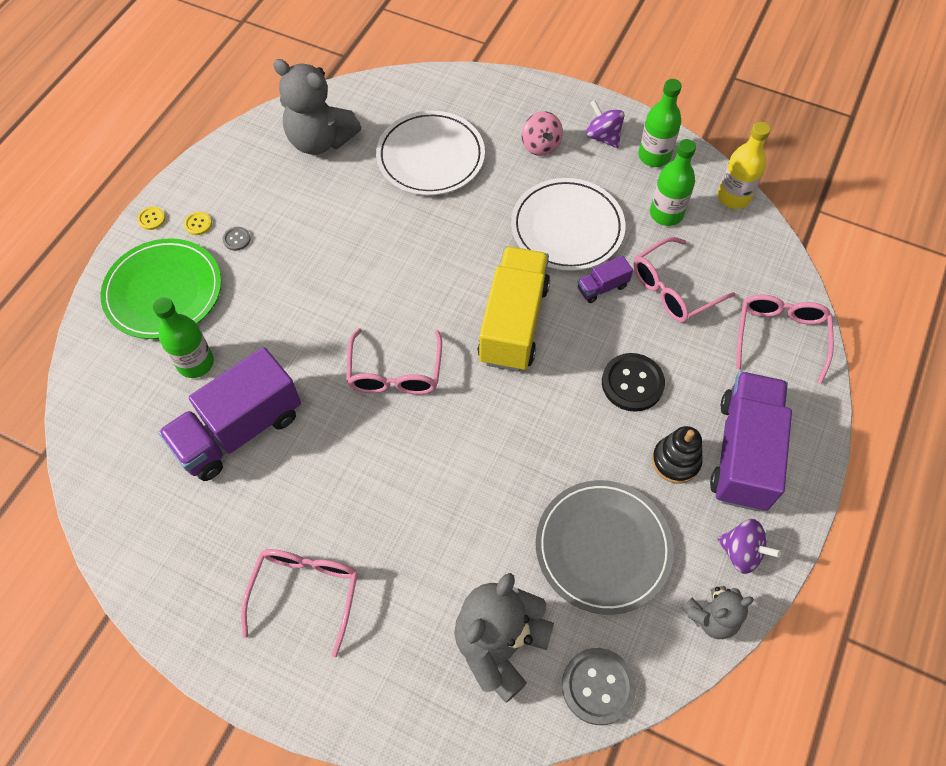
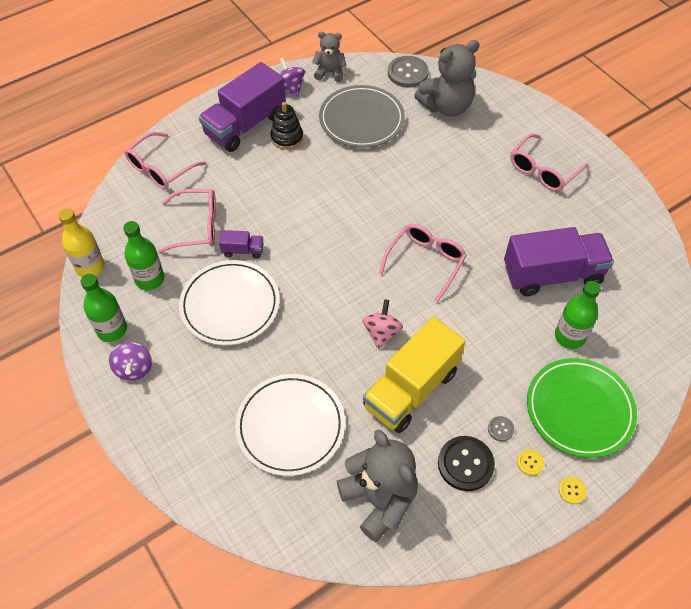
camera: 150 degrees left, 5 degrees down
(513, 323) = (322, 256): yellow truck -> yellow truck (411, 389)
(540, 145) = (191, 387): pink spinning top -> pink spinning top (382, 332)
(632, 383) = (275, 186): black button -> black button (465, 464)

